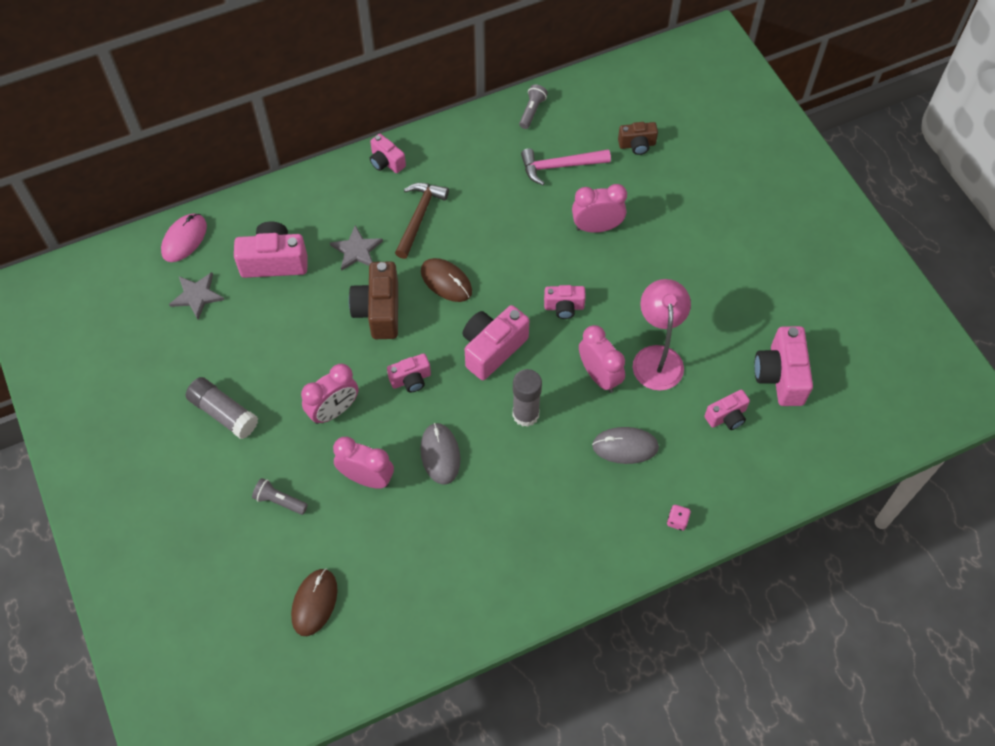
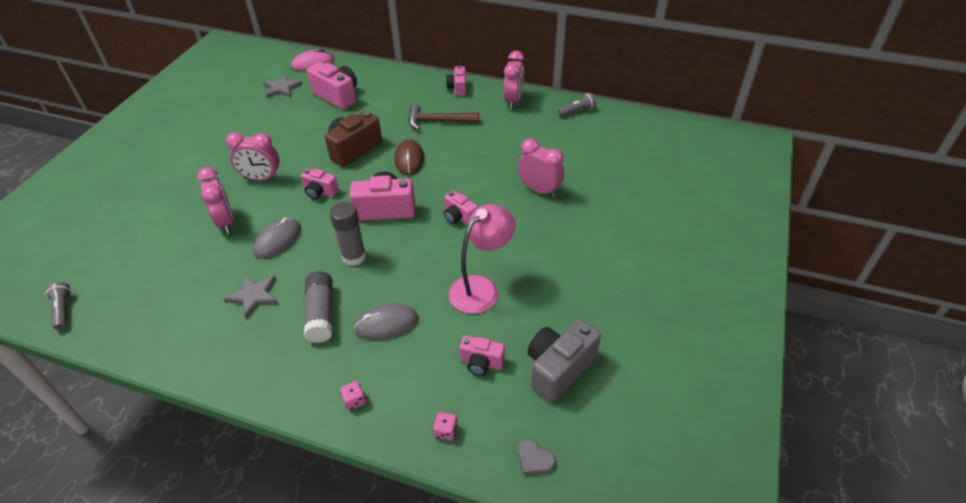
camera: 45 degrees right, 15 degrees down
(224, 413) = (214, 143): grey glue stick -> grey glue stick (321, 313)
(279, 501) = (173, 199): grey flashlight -> grey flashlight (63, 310)
(314, 603) = (108, 261): brown mouse -> none
(357, 250) = (384, 116): grey star -> grey star (254, 296)
(419, 217) = (438, 121): brown hammer -> brown hammer turned 150 degrees counterclockwise
(560, 166) = (558, 146): pink hammer -> none
(599, 376) = (428, 270): pink clock -> pink clock (513, 101)
(625, 446) = (386, 323): grey mouse -> grey mouse turned 60 degrees counterclockwise
(637, 145) = (626, 164): brown camera -> none
(761, 485) = (446, 431): none -> pink dice
(780, 376) = (558, 368): pink camera -> grey camera
(833, 453) = (534, 459): none -> grey heart

